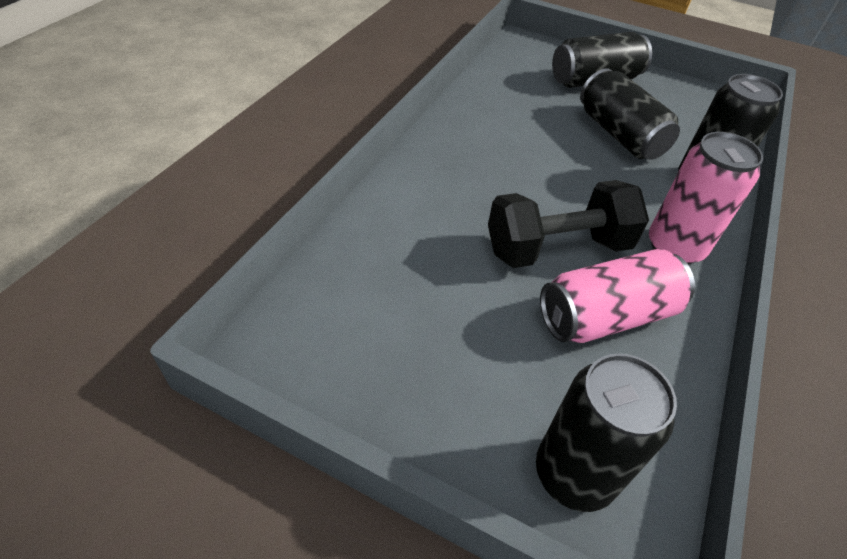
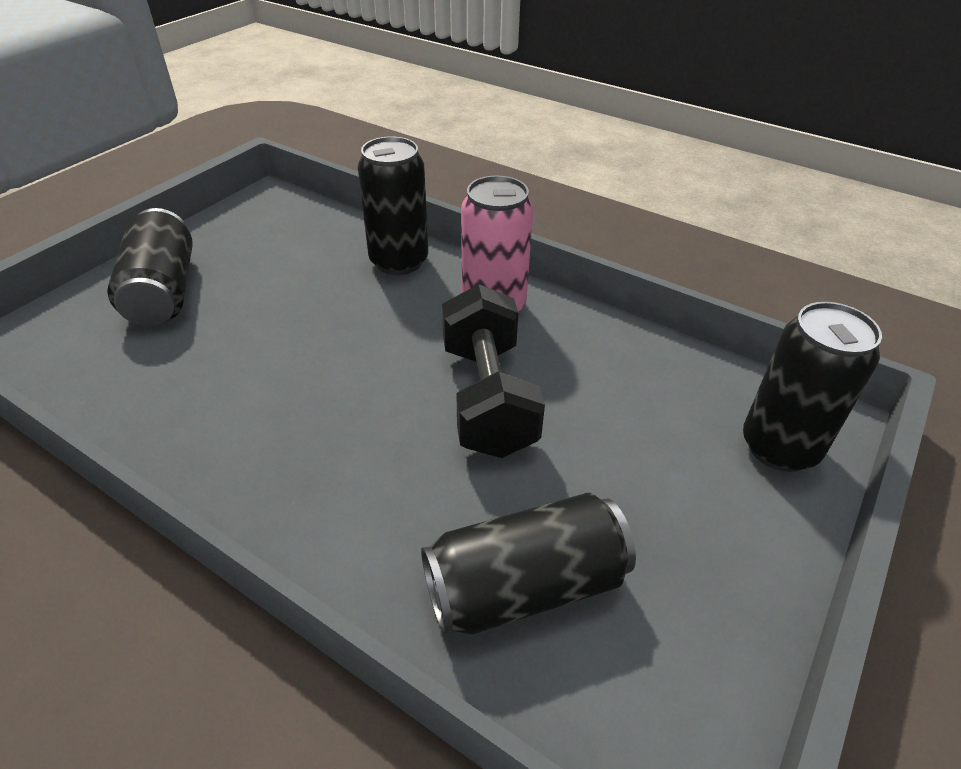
camera: 80 degrees left, 5 degrees down
(606, 316) = (589, 381): pink can -> none
(620, 134) = (293, 298): black can -> black can (524, 586)

